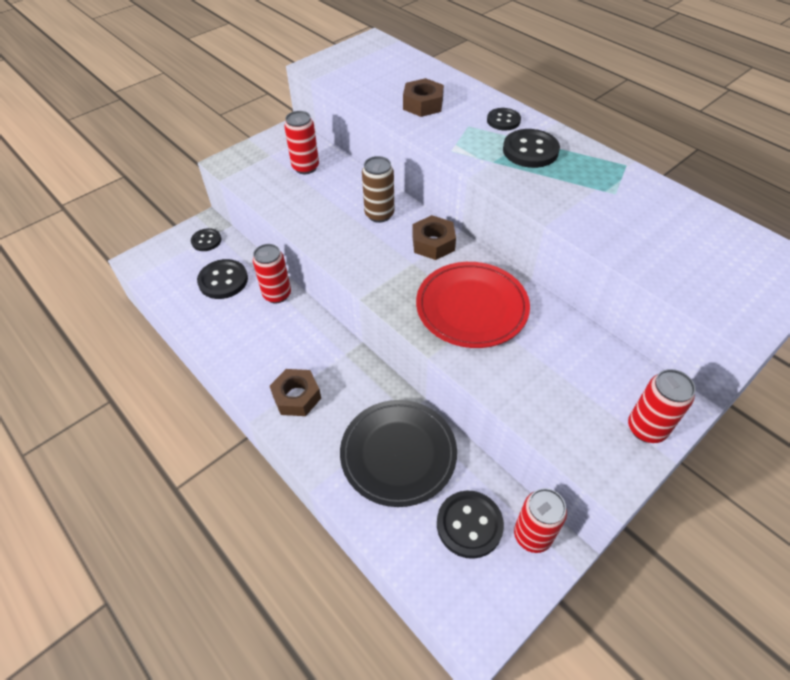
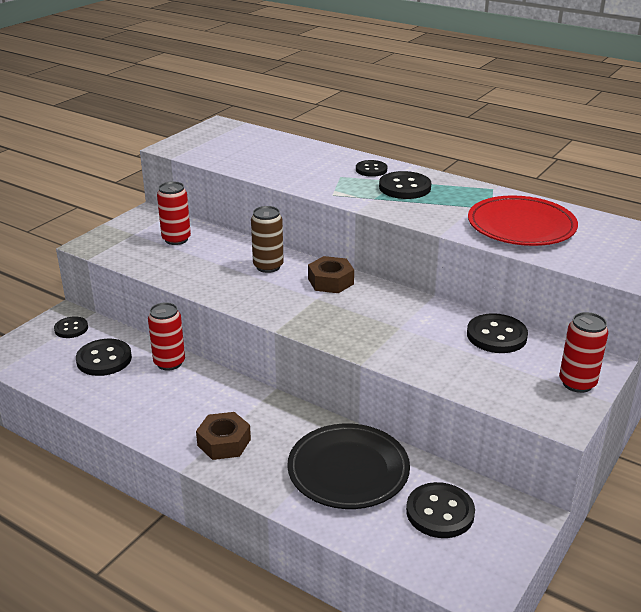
camera: 15 degrees left, 20 degrees down
(423, 104) = (290, 165): brown nut -> none
(471, 307) = (387, 323): red plate -> red plate (521, 226)
(532, 535) = (503, 509): red can -> none
(579, 345) = (496, 336): none -> black button

